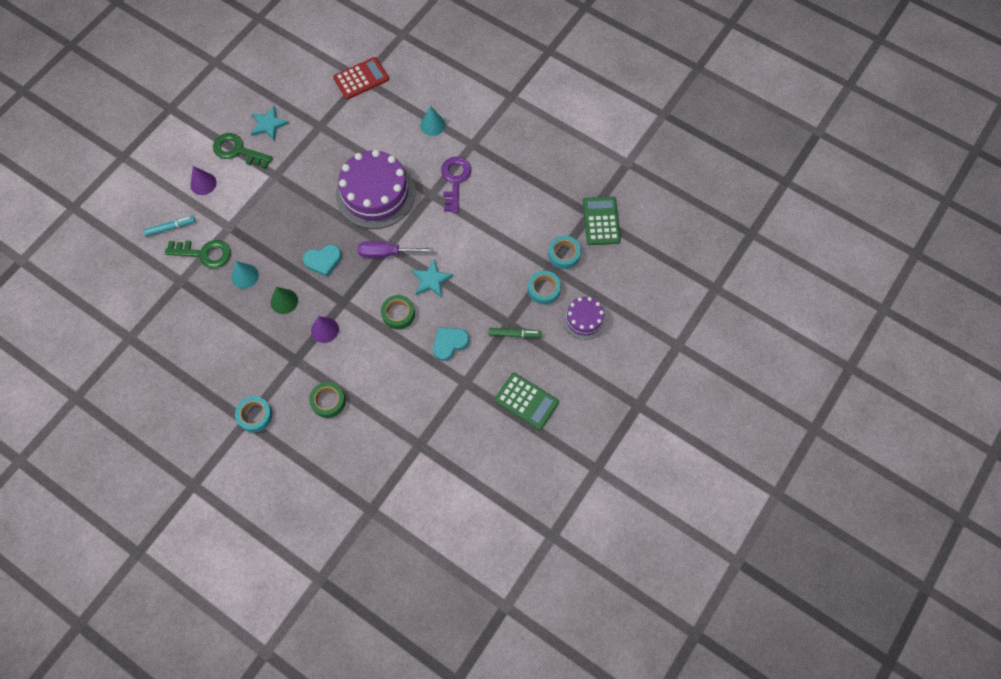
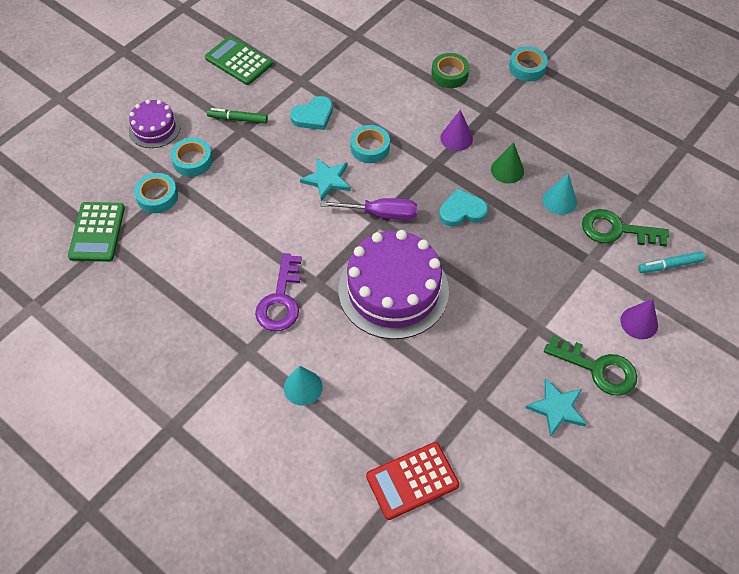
camera: 175 degrees left, 10 degrees down
(398, 314) = (370, 148): green tape -> turquoise tape

